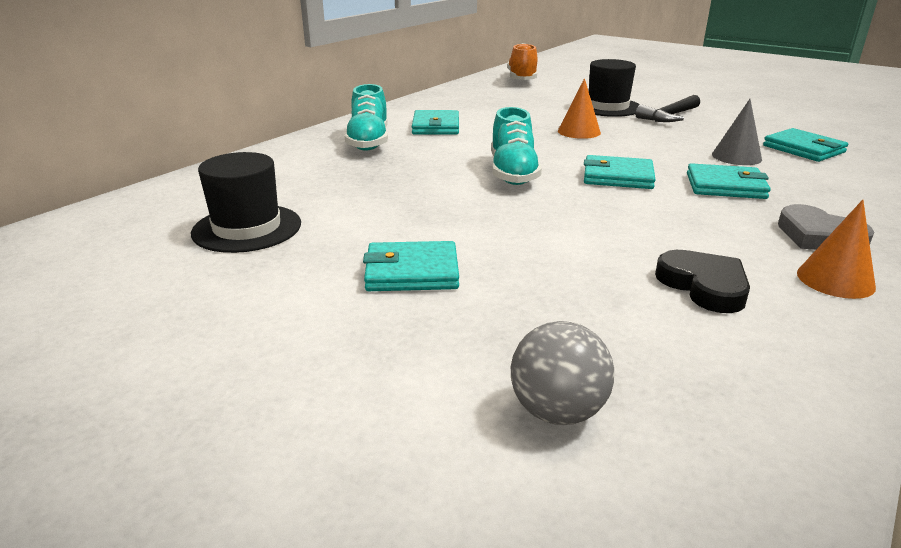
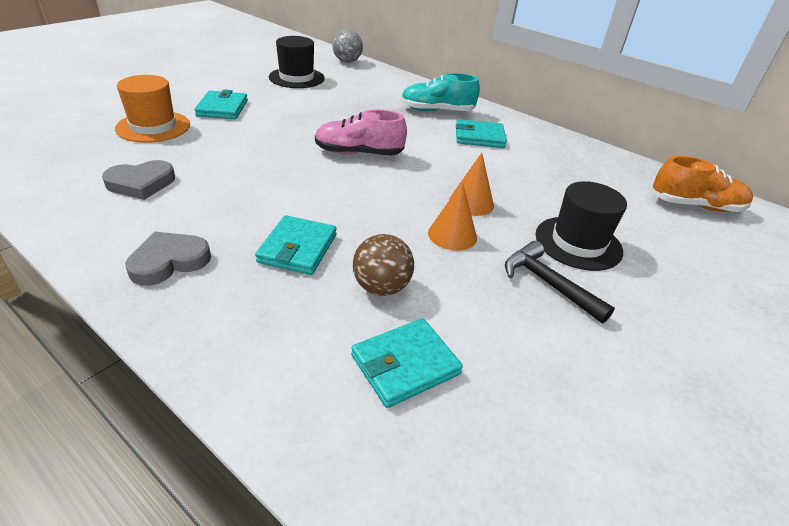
camera: 90 degrees right, 10 degrees up
(513, 173) = (359, 153): turquoise shoe -> pink shoe
(522, 321) = (153, 127): none -> orange hat
(557, 411) = (82, 123): grey ball -> grey ball (347, 61)
(618, 177) = (339, 196): turquoise wallet -> none
(704, 286) = (141, 183): black heart -> grey heart
(736, 157) = (381, 287): grey cone -> brown ball
(835, 280) = (103, 238): orange cone -> orange cone (452, 235)

